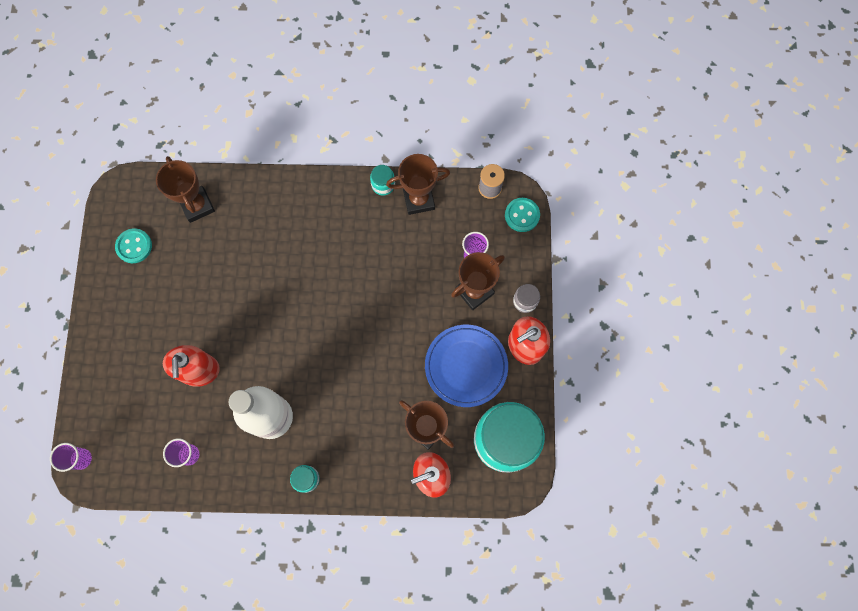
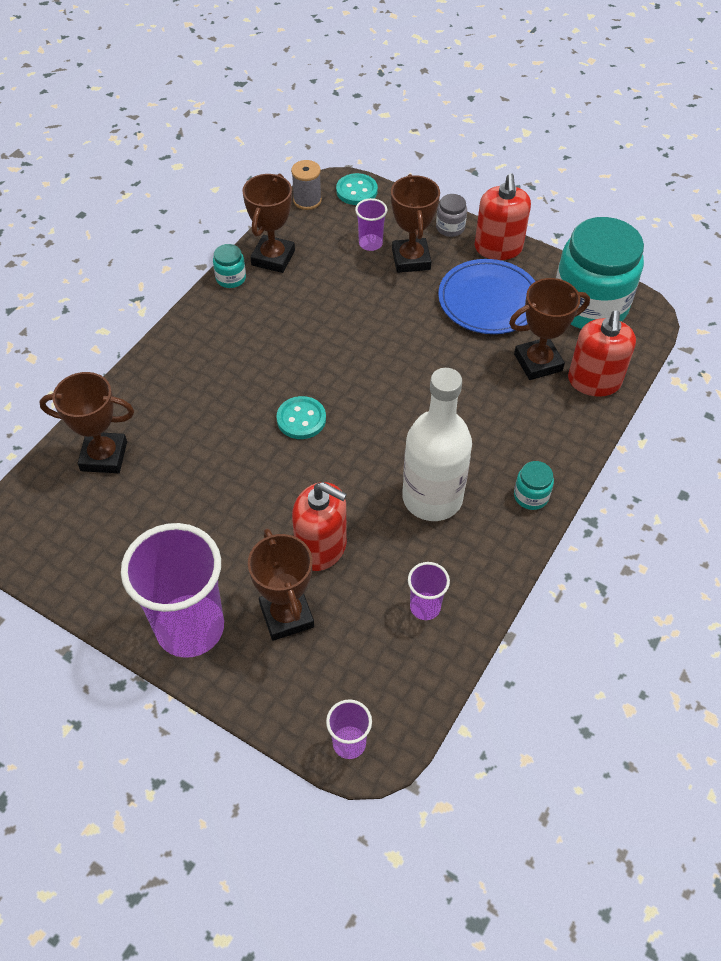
camera: 60 degrees left, 20 degrees down
(109, 330) = (190, 628): none -> purple cup
(134, 246) = (98, 548): turquoise button -> turquoise button (301, 419)
(143, 378) = (286, 615): none -> brown trophy

